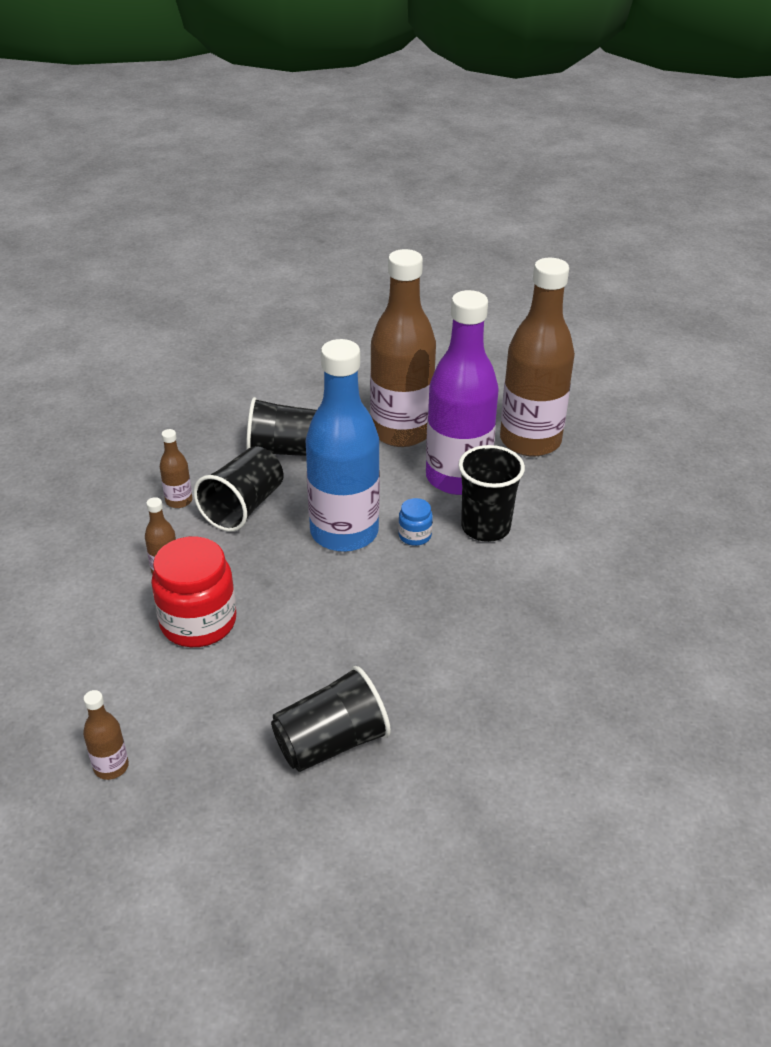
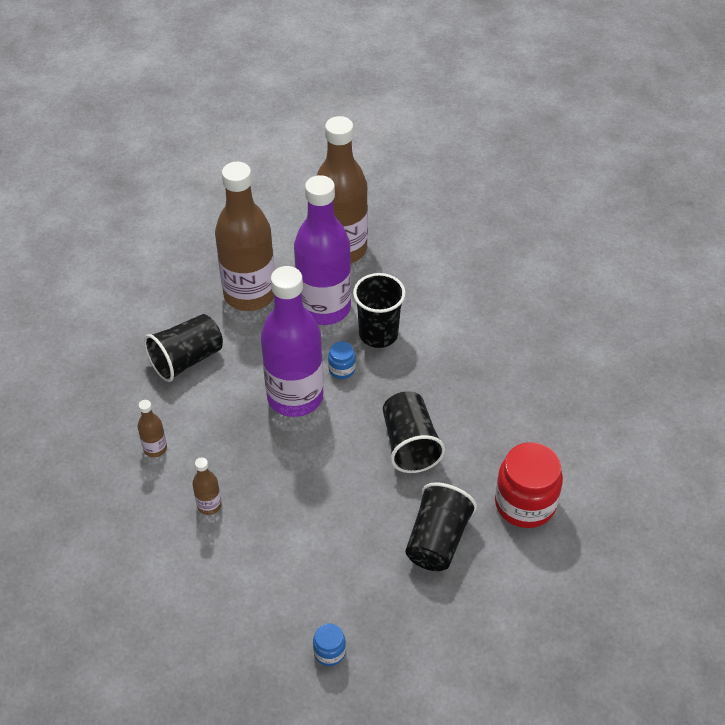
camera: 40 degrees left, 10 degrees up
(111, 767) = (329, 652): brown bottle -> blue jar
(198, 622) = (273, 524): red jar -> red jar (525, 503)
(243, 507) = (206, 423): black cup -> black cup (410, 444)
(344, 532) = (295, 397): blue bottle -> purple bottle

